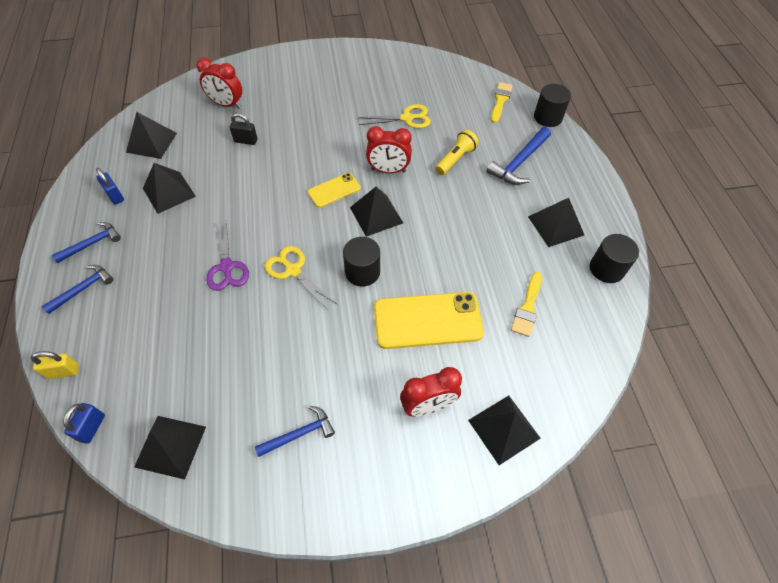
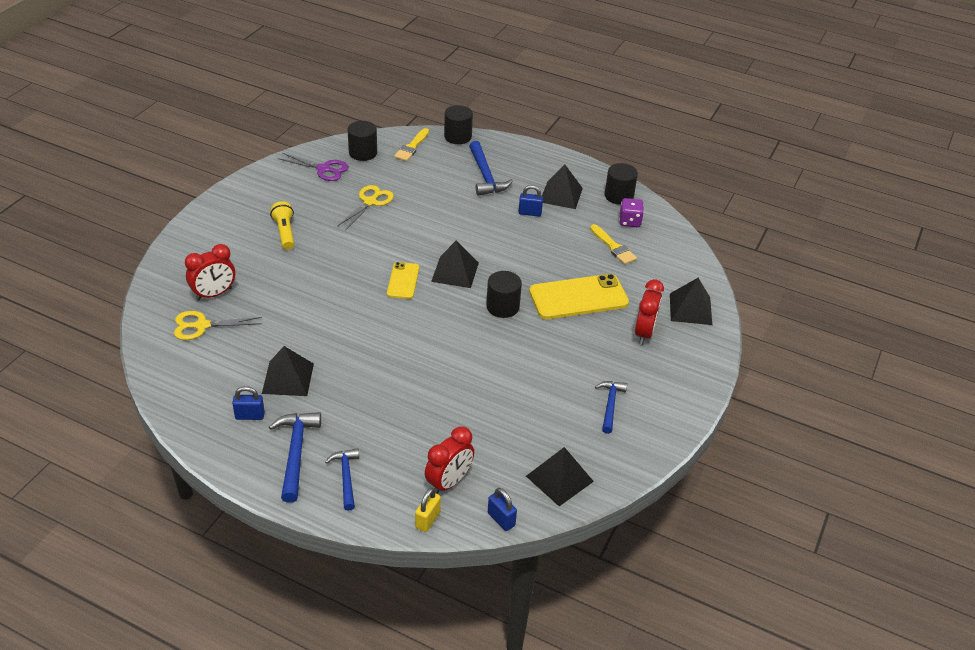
camera: 55 degrees left, 15 degrees down
(92, 243) = (295, 453): blue hammer -> blue hammer, size x1.52
(151, 142) = (204, 364): black pyramid -> none
(227, 267) = (418, 378): purple scissors -> purple scissors (323, 169)
(246, 141) = (280, 303): black padlock -> none
(293, 270) = (462, 342): yellow scissors -> yellow scissors (202, 326)
(388, 170) = (416, 242): red clock -> red clock (449, 482)
(427, 320) = (578, 297): yellow phone -> yellow phone turned 45 degrees clockwise
(455, 159) = (445, 203): yellow flashlight -> yellow flashlight (285, 232)
(460, 81) = (363, 153): none -> black cylinder
(500, 101) = (412, 147): yellow brush -> yellow brush turned 120 degrees counterclockwise
(505, 219) = (530, 213): none -> blue padlock
(579, 299) = (629, 221): none -> purple dice

